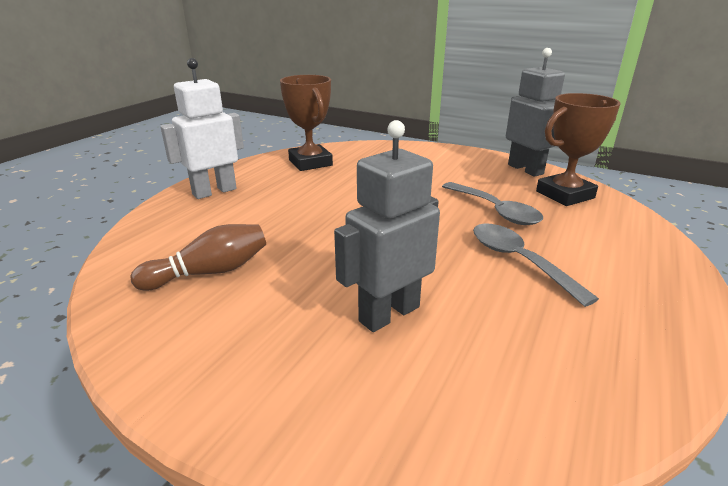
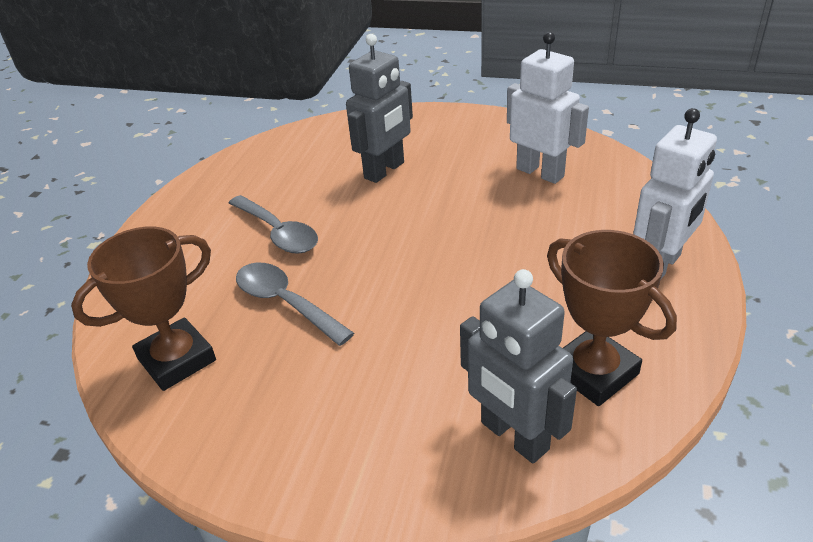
camera: 170 degrees right, 10 degrees up
(210, 272) = (540, 172): brown bowling pin -> white robot
(525, 169) = (206, 433): grey robot -> grey robot (513, 436)

